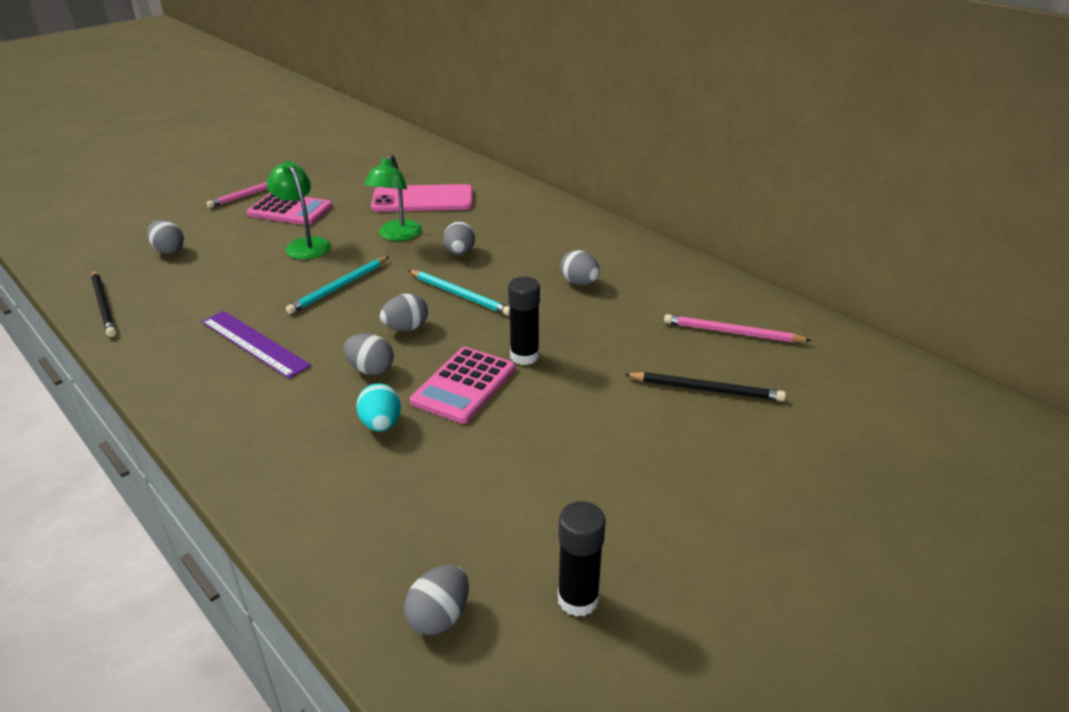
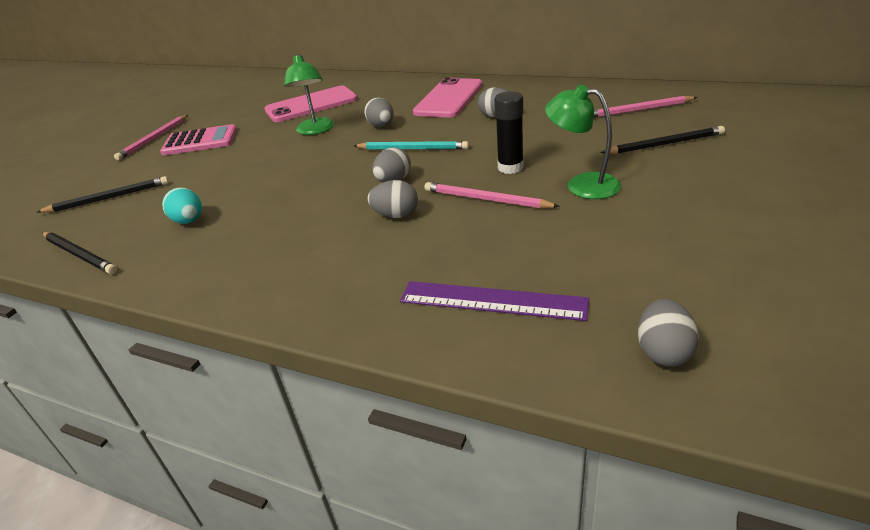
camera: 20 degrees left, 0 degrees up
(169, 250) = (108, 198): grey egg -> black pencil
(254, 343) = (268, 232): purple ruler -> purple ruler (492, 301)
(304, 245) = (239, 158): green lamp -> green lamp (582, 184)
(339, 287) = (303, 174): turquoise pencil -> none
(381, 424) = (449, 246): turquoise egg -> turquoise egg (189, 221)
(464, 385) = (486, 199): pink calculator -> pink pencil
(557, 240) = (449, 98): none -> pink phone
(578, 599) = (749, 295): black glue stick -> none

